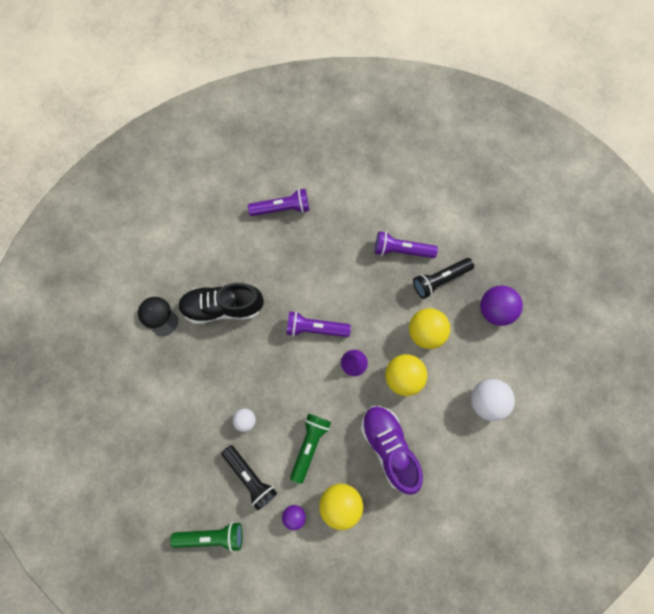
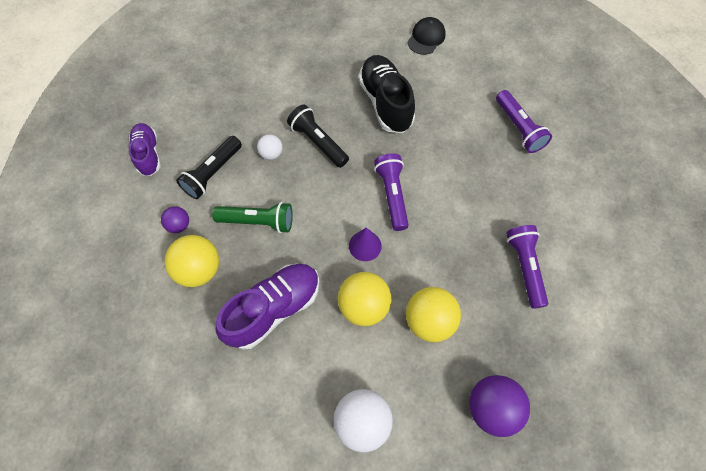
camera: 75 degrees right, 10 degrees down
(158, 316) = (357, 52): black cap -> black cap (426, 38)
(212, 536) = (148, 154): green flashlight -> purple shoe
(440, 280) = (505, 324): black flashlight -> black flashlight (318, 142)

